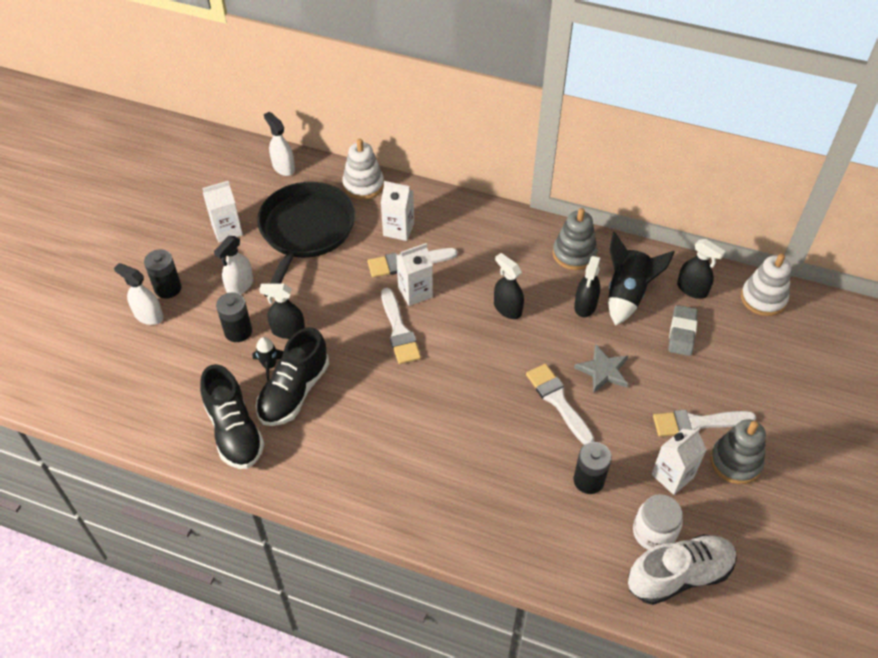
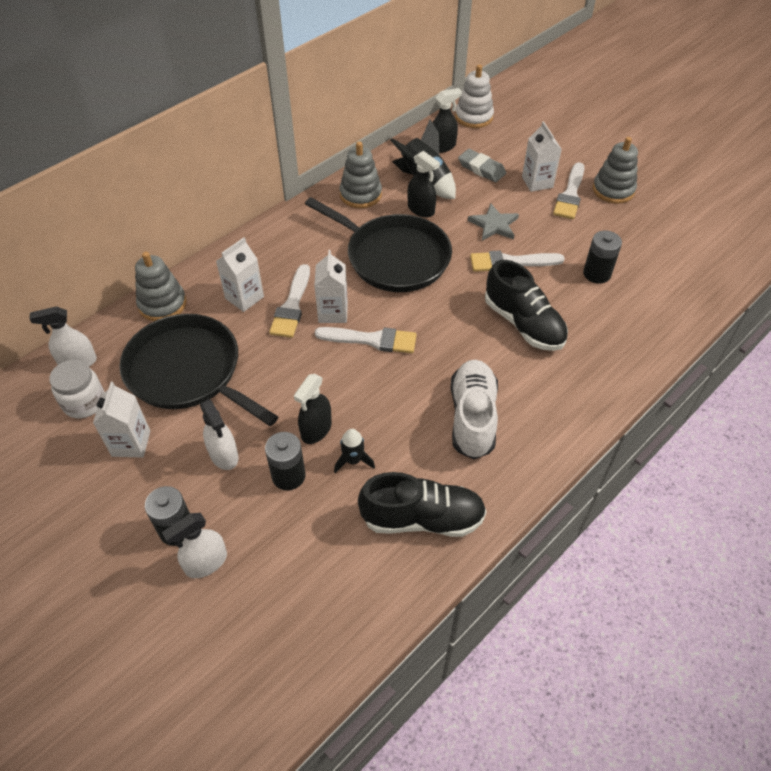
camera: 65 degrees left, 0 degrees up
(294, 391) = (399, 448): black shoe -> black shoe (523, 324)
(363, 185) = (162, 304): white stacking toy -> grey stacking toy
(507, 308) = (393, 257): black spray bottle -> black pan
(654, 532) = (658, 256): white jar -> white jar (84, 402)
(672, 476) = (612, 226): white carton -> white carton (537, 182)
(679, 575) = (700, 257): white shoe -> white shoe (472, 417)

